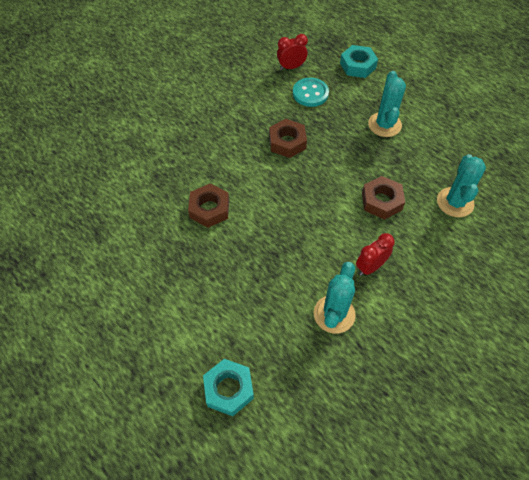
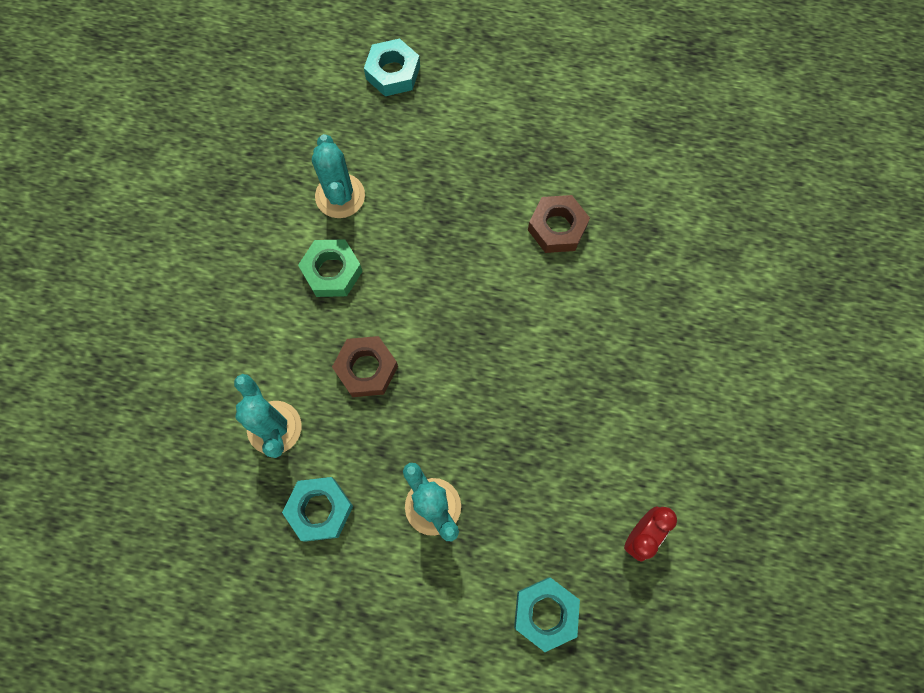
camera: 145 degrees right, 15 degrees up
(287, 142) = (542, 384): brown nut -> none
(310, 93) = (574, 497): turquoise button -> none
(370, 267) = (332, 271): red clock -> green nut
(447, 153) = (320, 510): none -> turquoise nut

